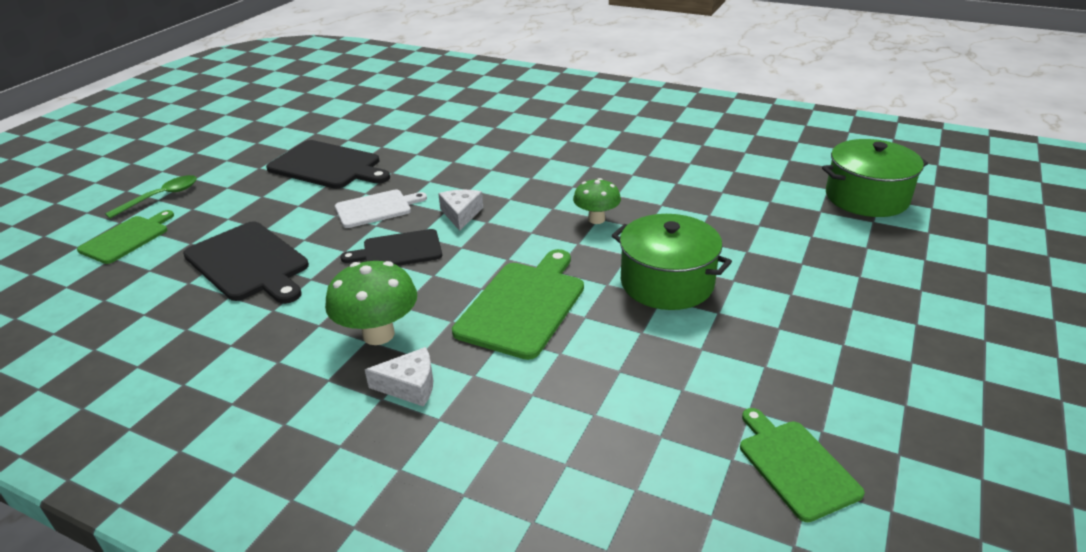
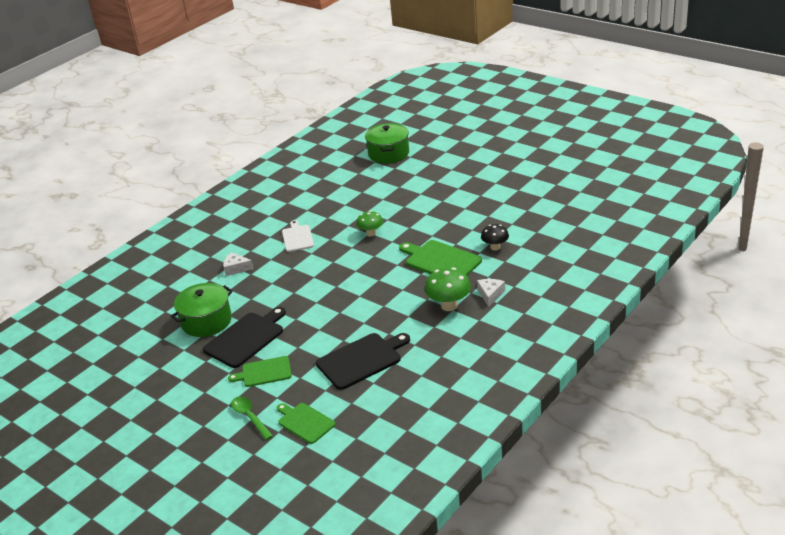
camera: 75 degrees left, 0 degrees up
(376, 208) = (319, 313): white cutting board -> white cutting board (297, 237)
(398, 250) = (373, 302): black cutting board -> none
(461, 214) = (343, 280): white cheese -> white cheese (236, 268)
(581, 373) = (495, 247): none -> black mushroom
(667, 283) = (437, 218): green pot -> green pot (206, 321)
(795, 466) = (557, 205): green cutting board -> green cutting board (264, 372)

